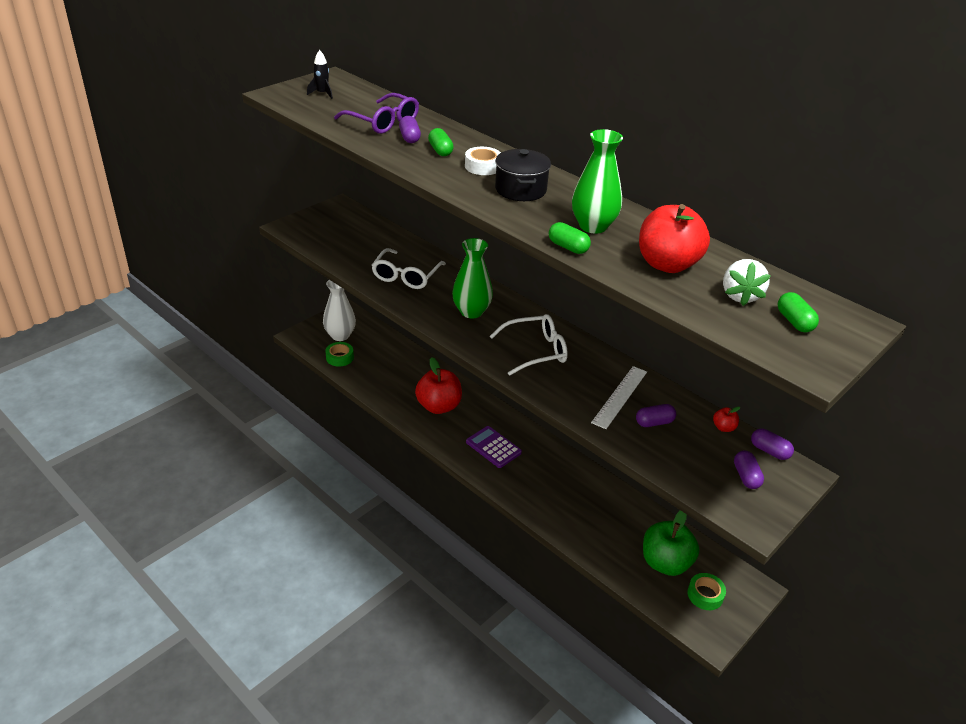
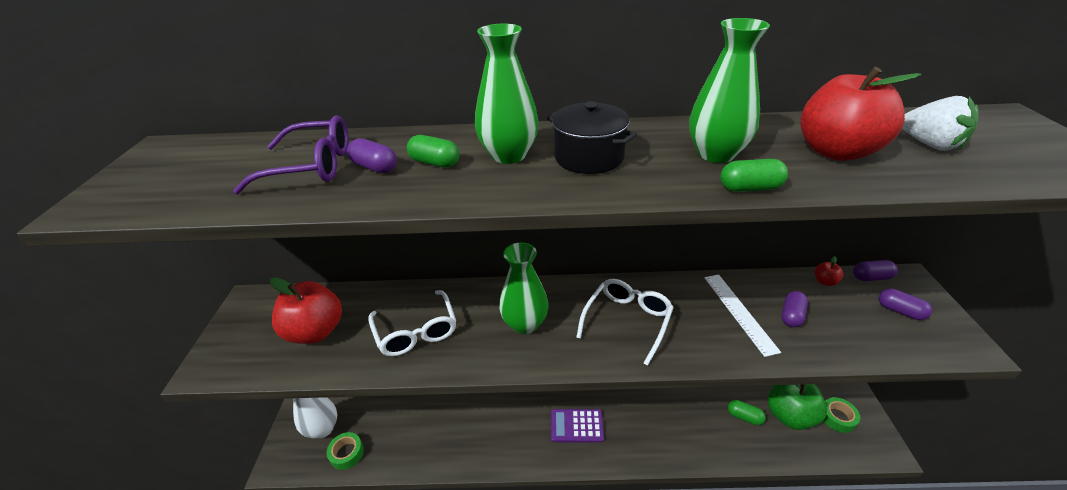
camera: 40 degrees left, 0 degrees up
(322, 94) = (171, 173): black rocket -> none
(438, 406) = (491, 426): red apple -> red apple (316, 331)
(483, 166) = (509, 155): white tape -> green vase
(794, 322) = (999, 142): green capsule -> green capsule (744, 417)

